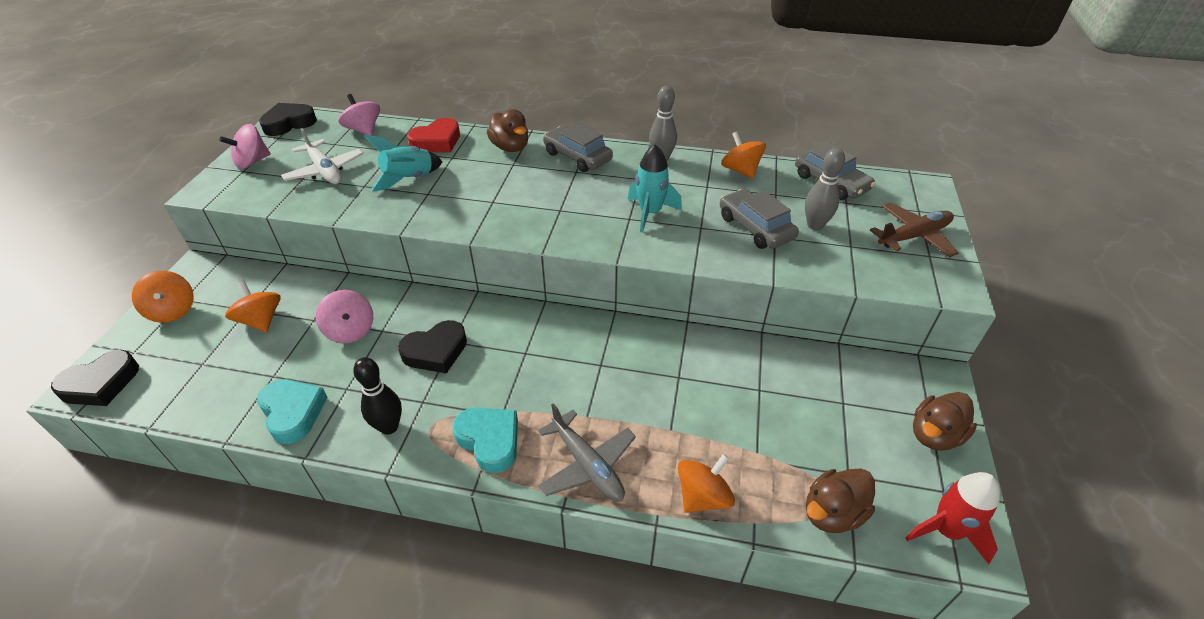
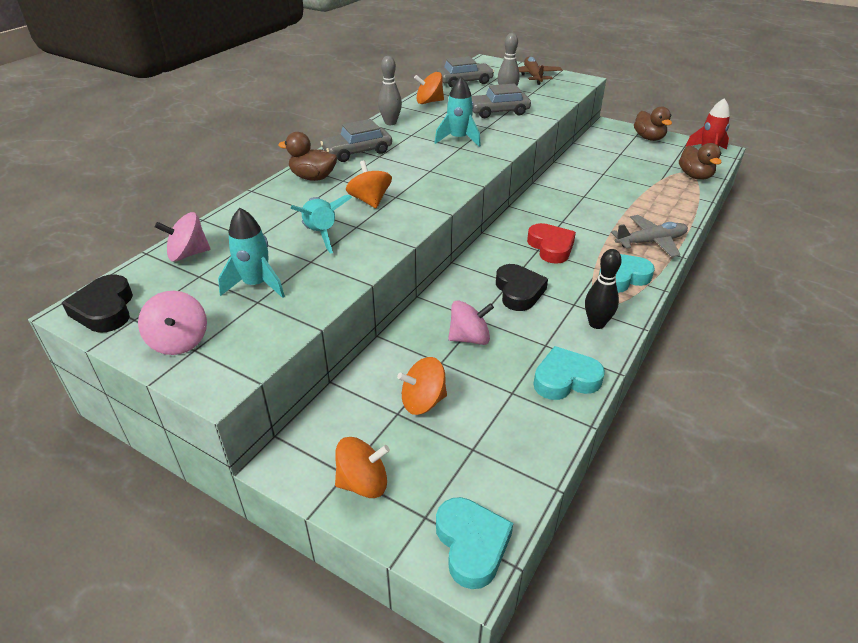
camera: 70 degrees left, 5 degrees down
(101, 384) = (471, 544): black heart -> turquoise heart
(325, 171) = (256, 285): white plane -> turquoise rocket
(437, 141) = (263, 212): red heart -> red heart (551, 247)
(510, 147) = (313, 177): brown duck -> brown duck turned 150 degrees counterclockwise
(703, 496) = (680, 209): orange spinning top -> orange spinning top (370, 200)

